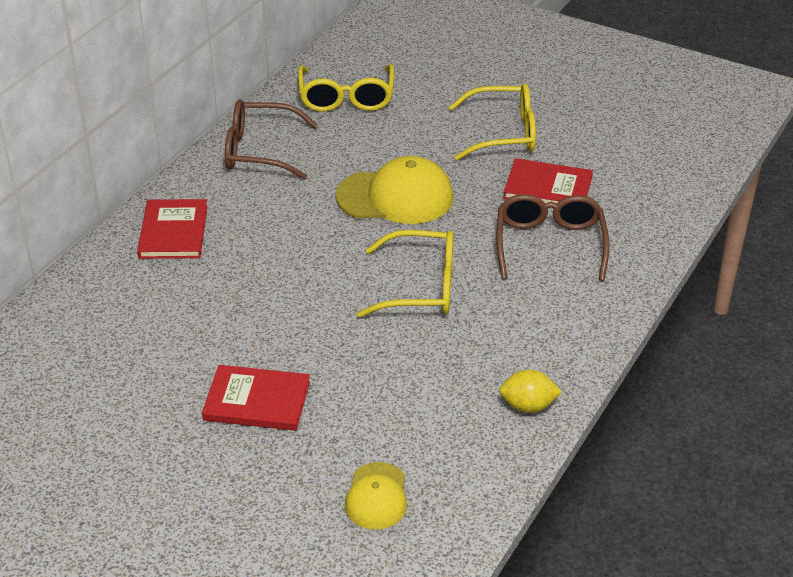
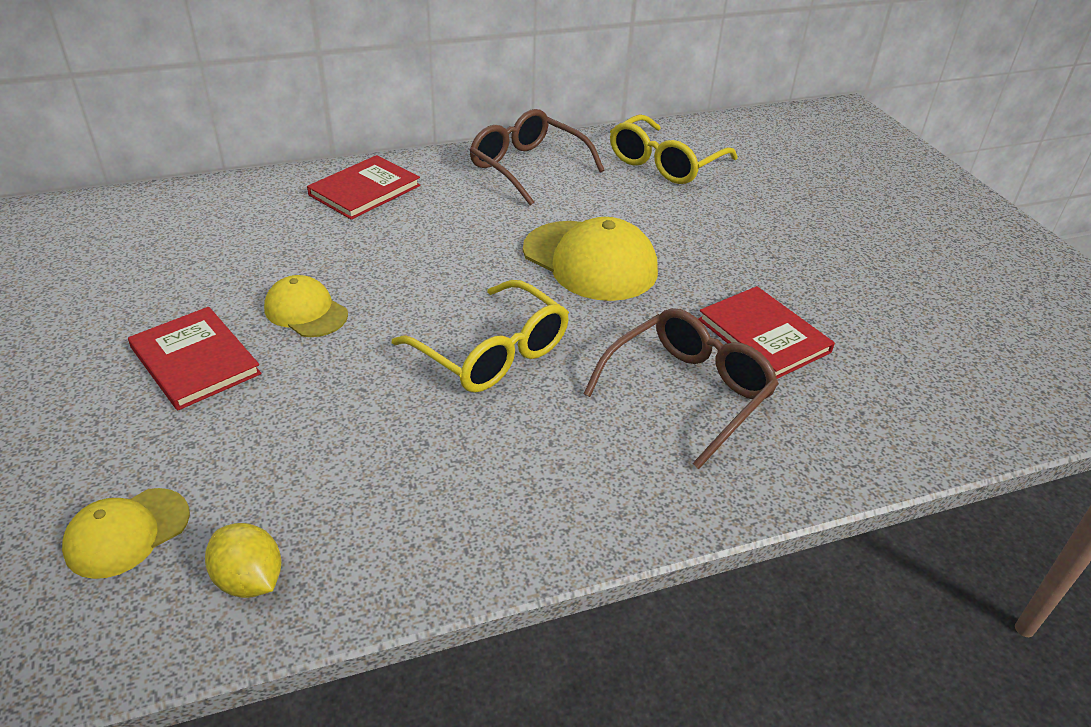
camera: 40 degrees right, 0 degrees up
(273, 332) = (306, 311): none -> yellow cap
(504, 133) = (783, 262): yellow glasses -> none
(528, 406) = (413, 553): yellow lemon -> yellow lemon (250, 580)

